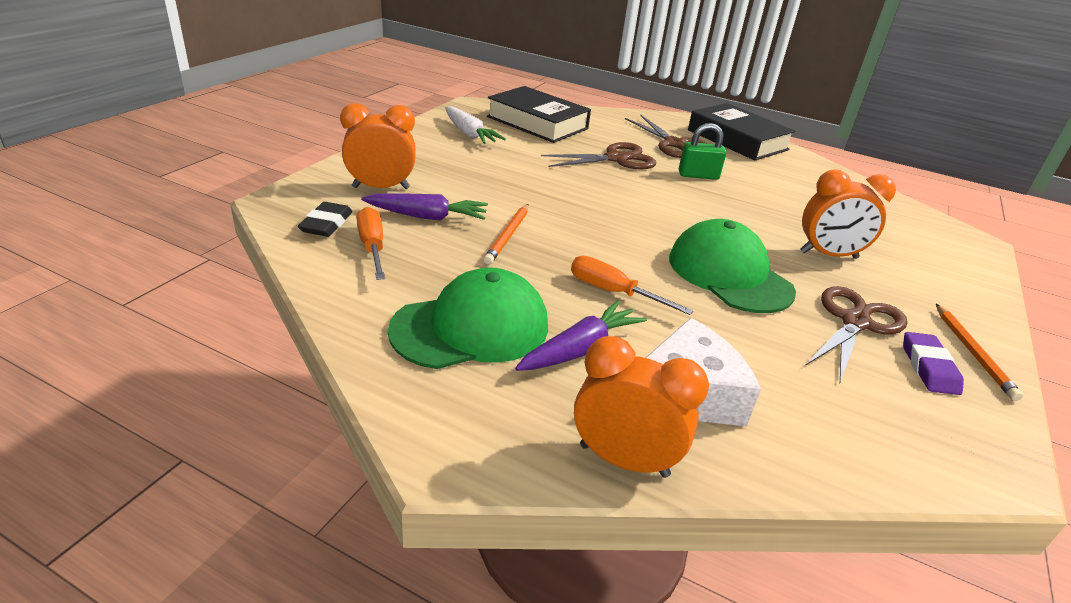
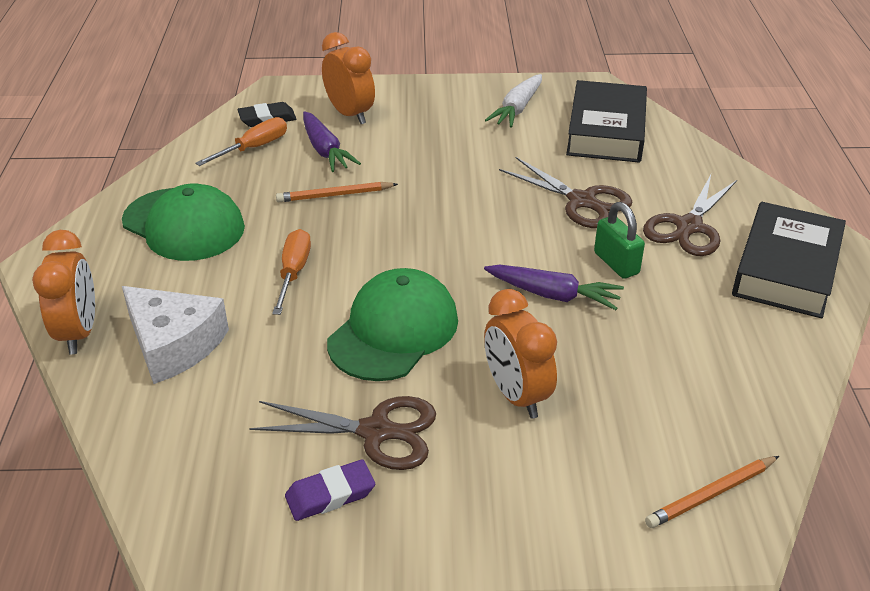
camera: 65 degrees right, 5 degrees up
(580, 349) = (195, 279): purple carrot -> purple carrot (553, 295)
(973, 353) = (391, 532): orange pencil -> orange pencil (711, 494)

